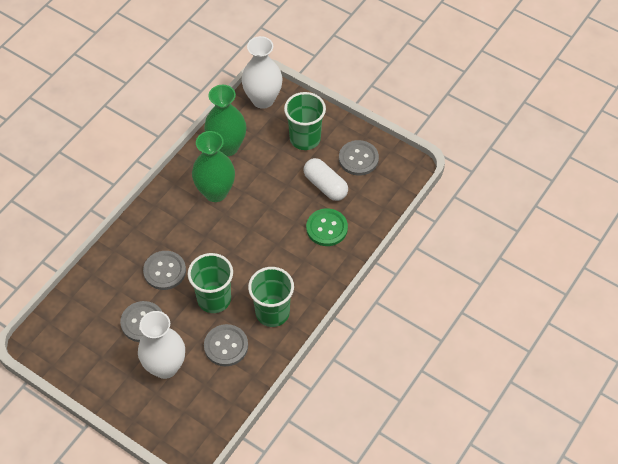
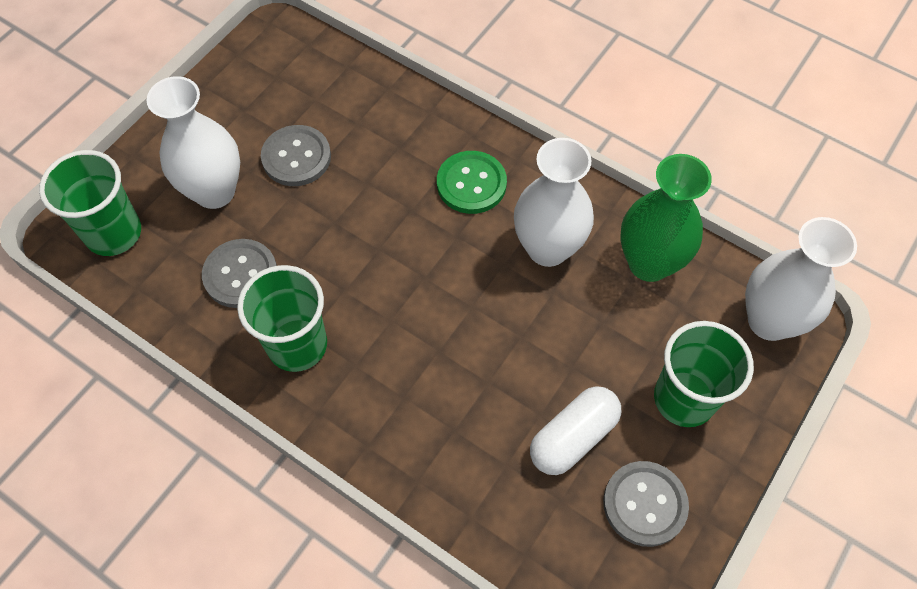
camera: 90 degrees right, 5 degrees up
(164, 271) = (388, 181): grey button -> none
(214, 299) = (331, 254): green cup -> green cup (114, 233)
(215, 192) = (548, 248): green vase -> white vase
(326, 228) = (473, 439): green button -> green button (471, 184)

